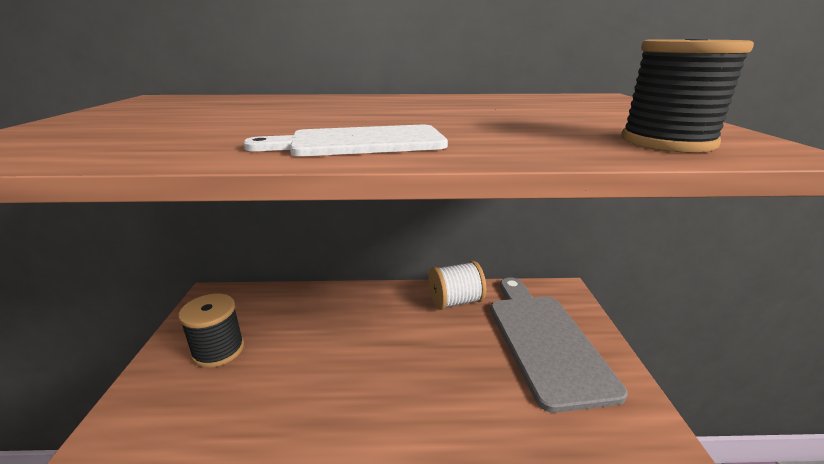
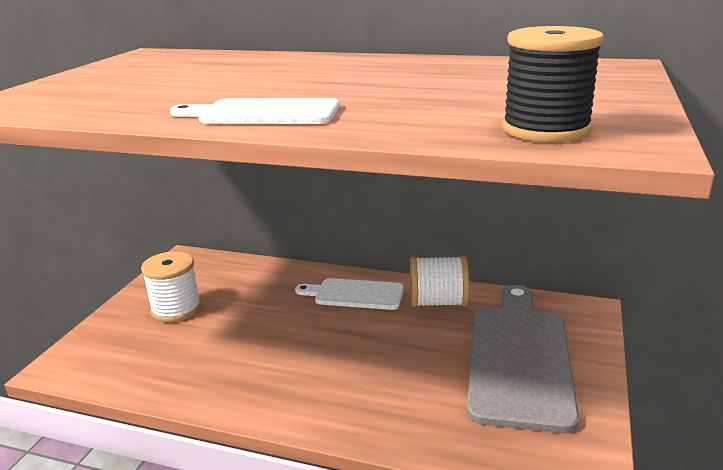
camera: 20 degrees right, 0 degrees up
(218, 350) = (176, 309): black spool -> white spool
(384, 305) = (355, 294): none -> white cutting board

